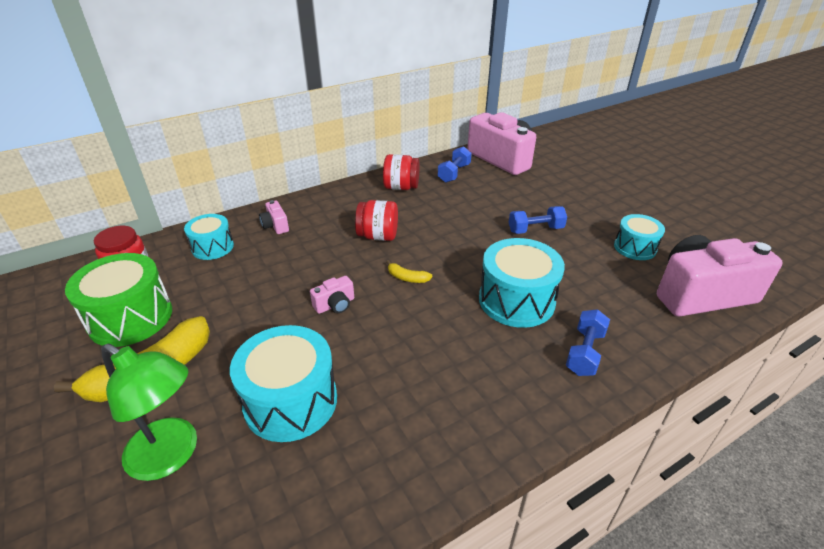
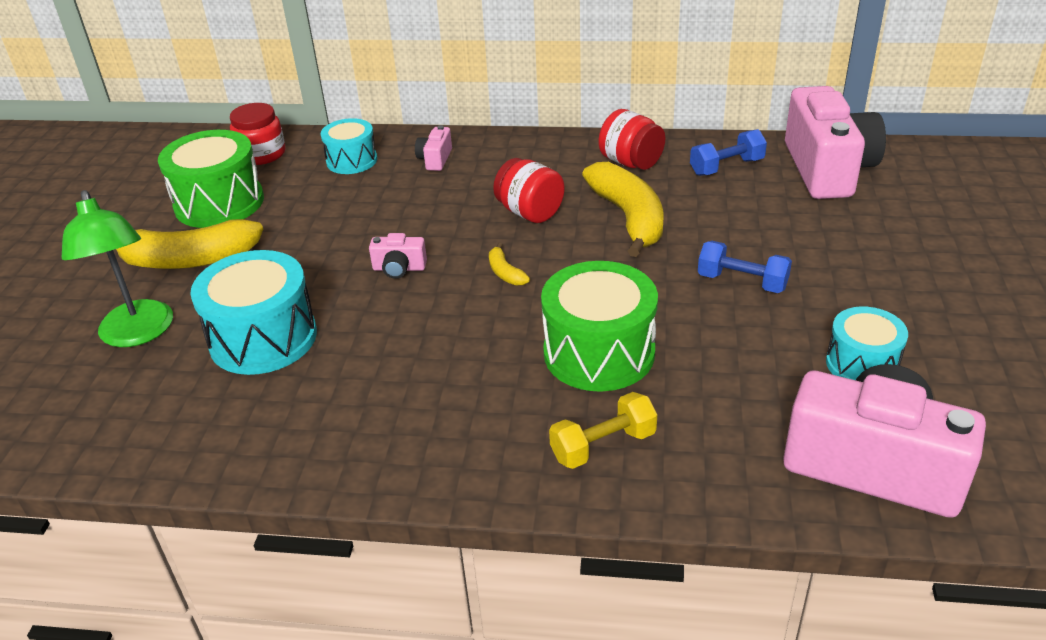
camera: 40 degrees right, 0 degrees up
(438, 218) = (629, 218): none -> yellow banana
(516, 300) = (599, 353): turquoise drum -> green drum
(584, 352) = (603, 445): blue dumbbell -> yellow dumbbell

